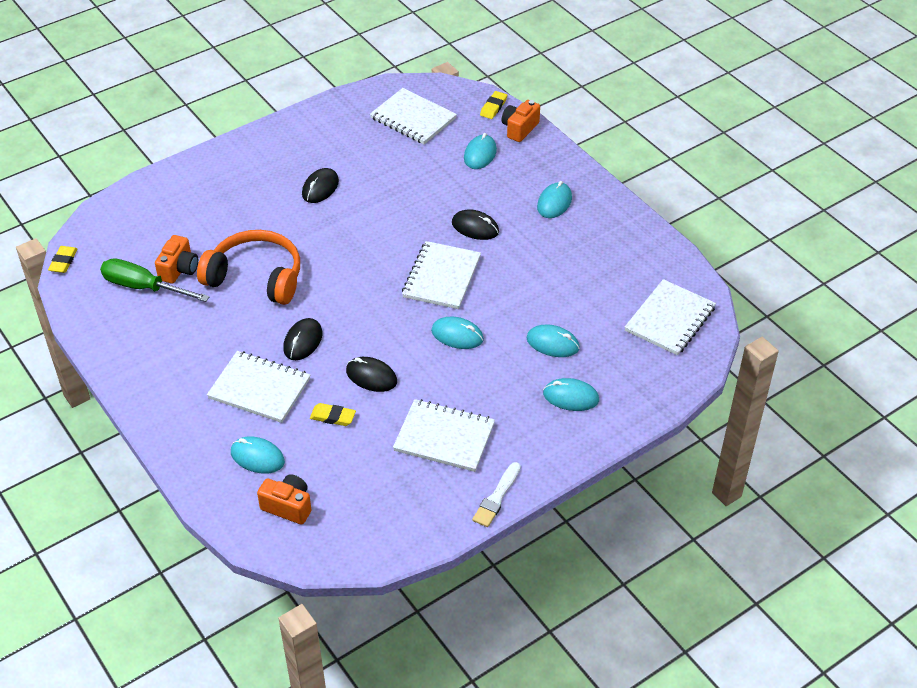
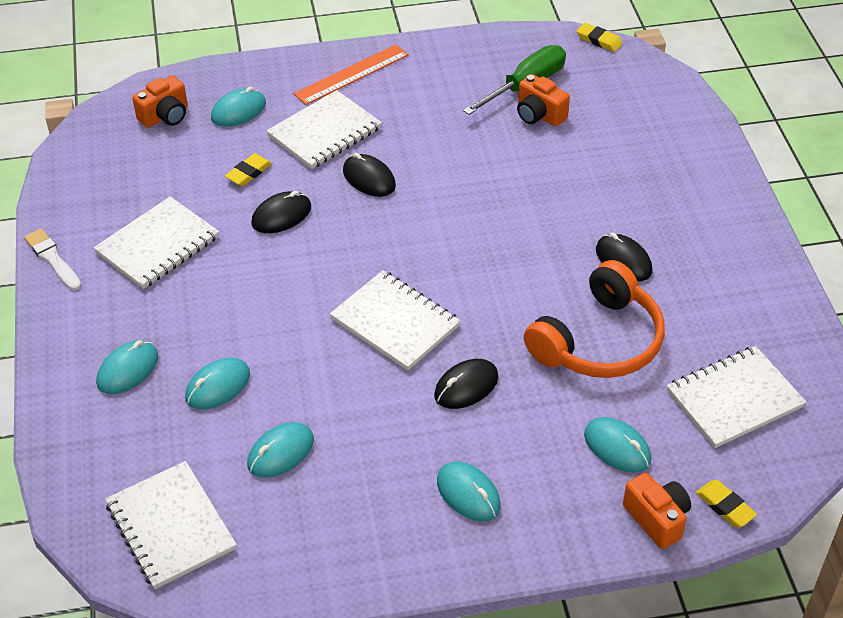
camera: 115 degrees right, 0 degrees up
(173, 400) = (351, 74): none -> orange ruler
(256, 277) = (491, 168): orange headphones -> orange headphones (599, 341)
(457, 335) = (291, 304): turquoise mouse -> turquoise mouse (281, 452)

